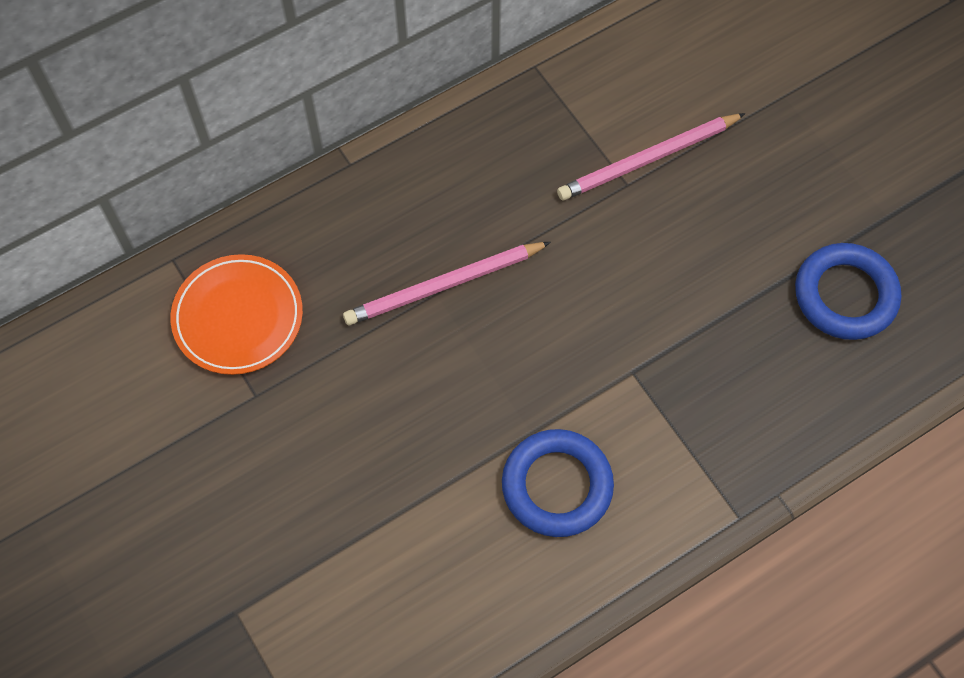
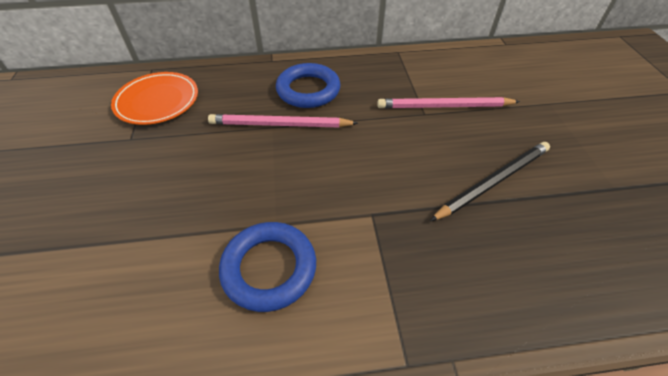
camera: 25 degrees right, 15 degrees down
(751, 266) = (493, 182): none -> black pencil
(845, 295) = (565, 226): blue ring -> blue ring (308, 90)

